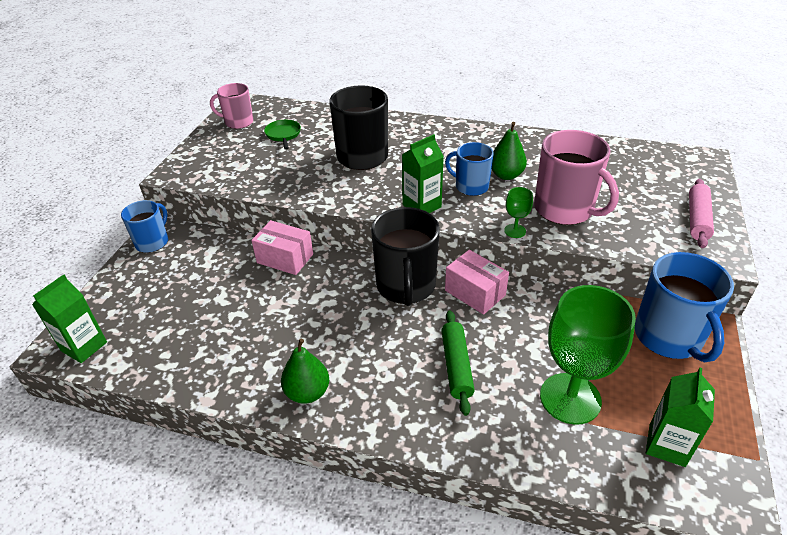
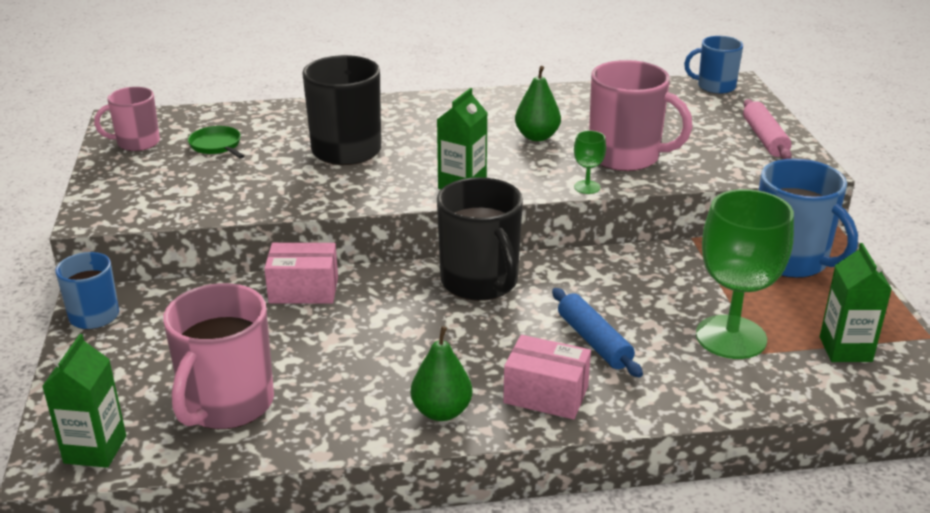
camera: 25 degrees left, 10 degrees down
(179, 337) = (226, 404): none -> pink mug
(456, 366) = (594, 341): green rolling pin -> blue rolling pin
(470, 186) = (505, 155): blue mug -> blue mug (715, 86)
(475, 293) = (565, 269): pink box -> pink box (546, 394)

